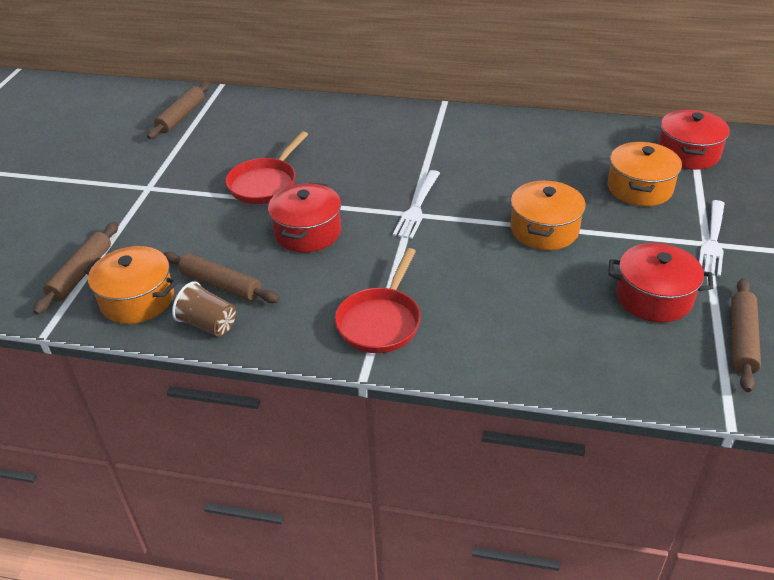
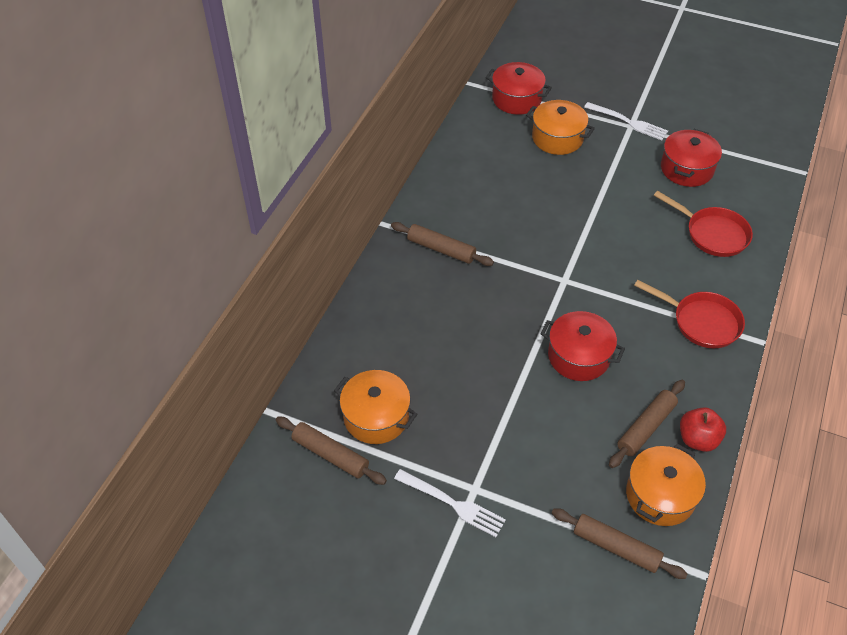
camera: 80 degrees left, 10 degrees up
(208, 324) = (697, 439): brown cup -> red apple
(265, 184) = (492, 382): red pan -> red pan (713, 234)
(417, 207) = (555, 274): white fork -> white fork (452, 503)
(544, 230) = (601, 204): orange pot -> orange pot (376, 417)
(742, 340) = (730, 143): brown rolling pin -> brown rolling pin (441, 249)

